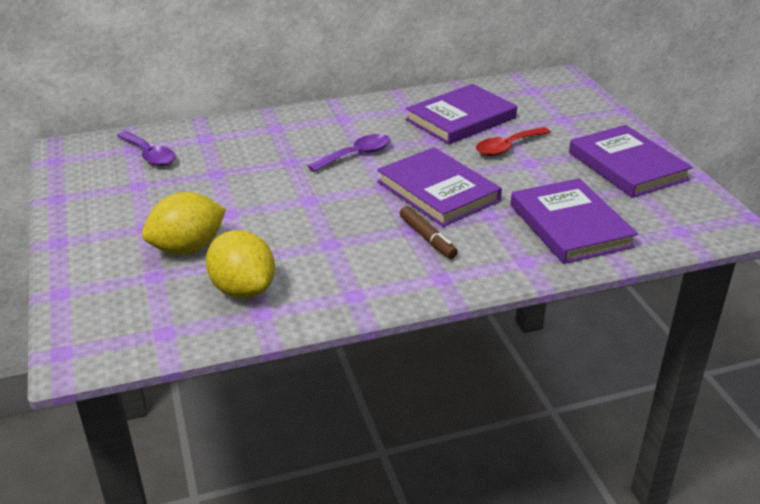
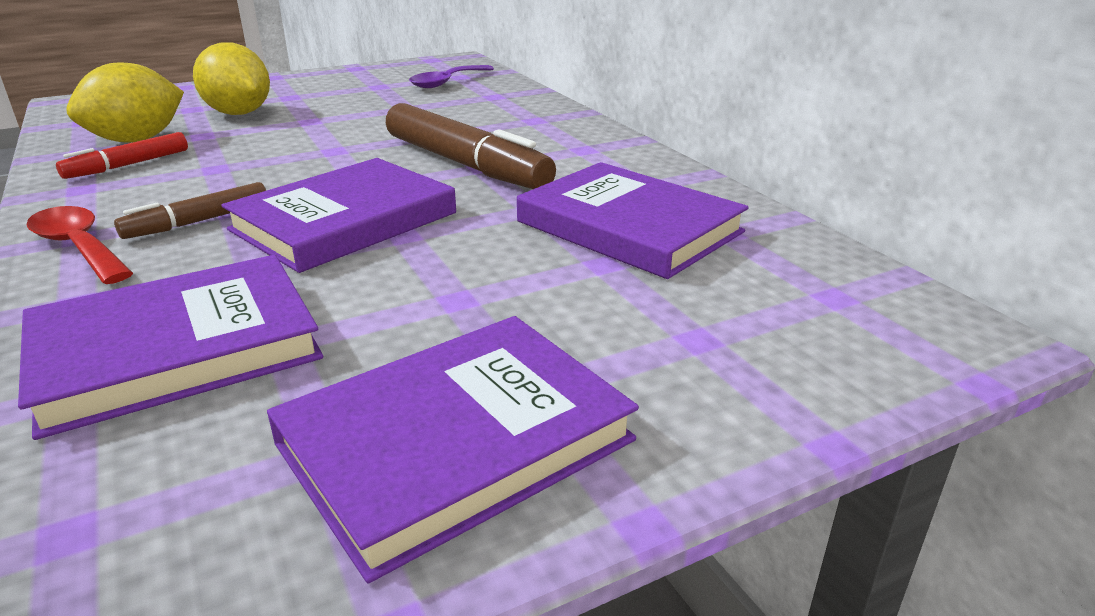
camera: 80 degrees right, 5 degrees down
(308, 282) = (129, 165): none -> red marker
(356, 155) = (465, 164): purple spoon -> brown marker
(507, 147) = (521, 274): red spoon -> red spoon (79, 247)

